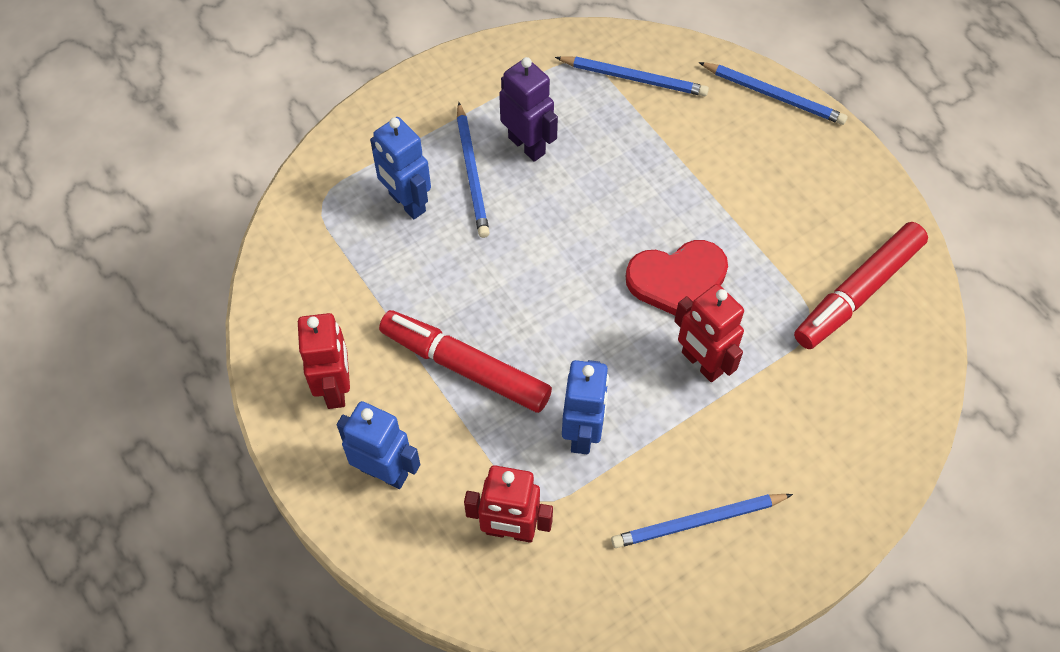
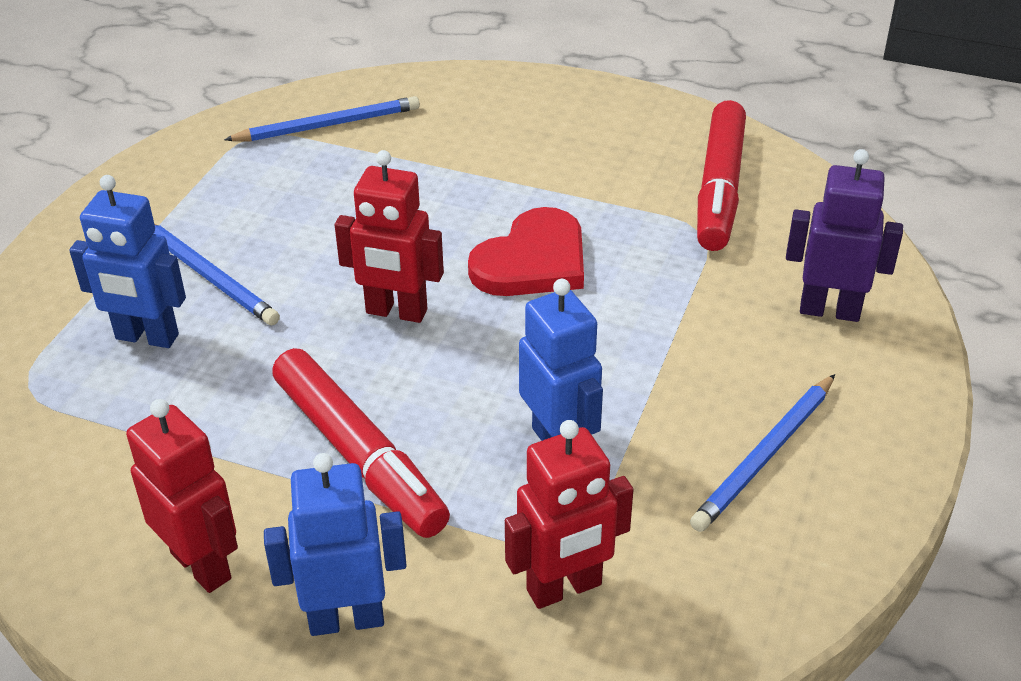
camera: 35 degrees left, 20 degrees down
(465, 367) = (359, 455): red marker -> red marker turned 120 degrees counterclockwise
(527, 145) = (255, 225): purple robot -> purple robot (829, 310)
(701, 363) = (626, 316): red robot -> red robot (396, 312)
(774, 95) = (487, 82): blue pencil -> none

